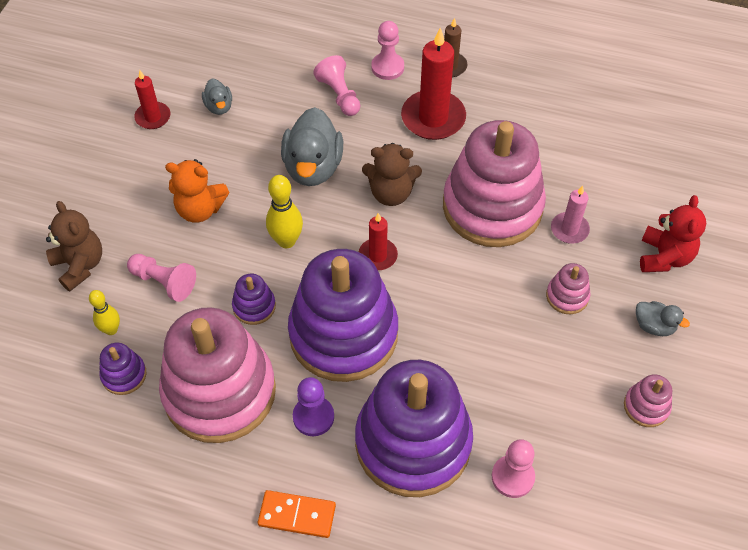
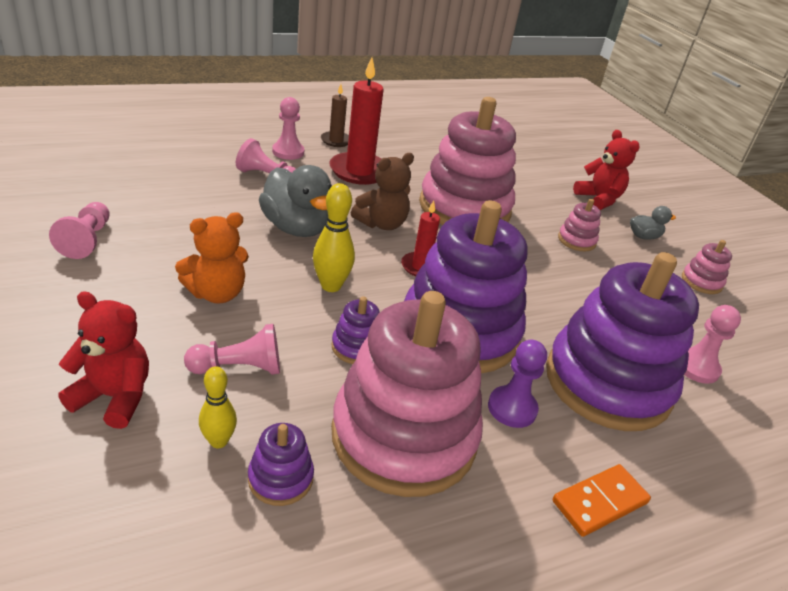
camera: 45 degrees left, 20 degrees down
(80, 265) = (114, 397): brown teddy bear -> red teddy bear
(153, 117) = (87, 240): red candle -> pink pawn
(219, 107) = (156, 213): grey duck -> none
(569, 229) = (528, 204): pink candle -> none

